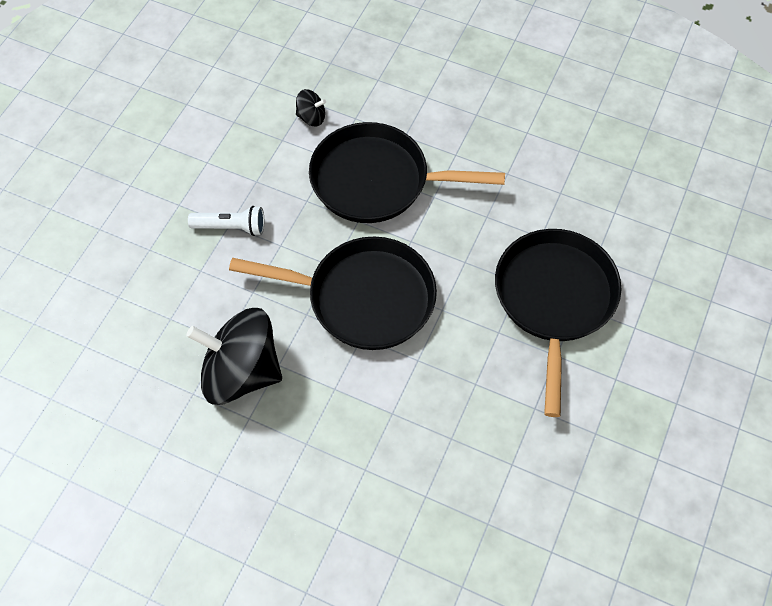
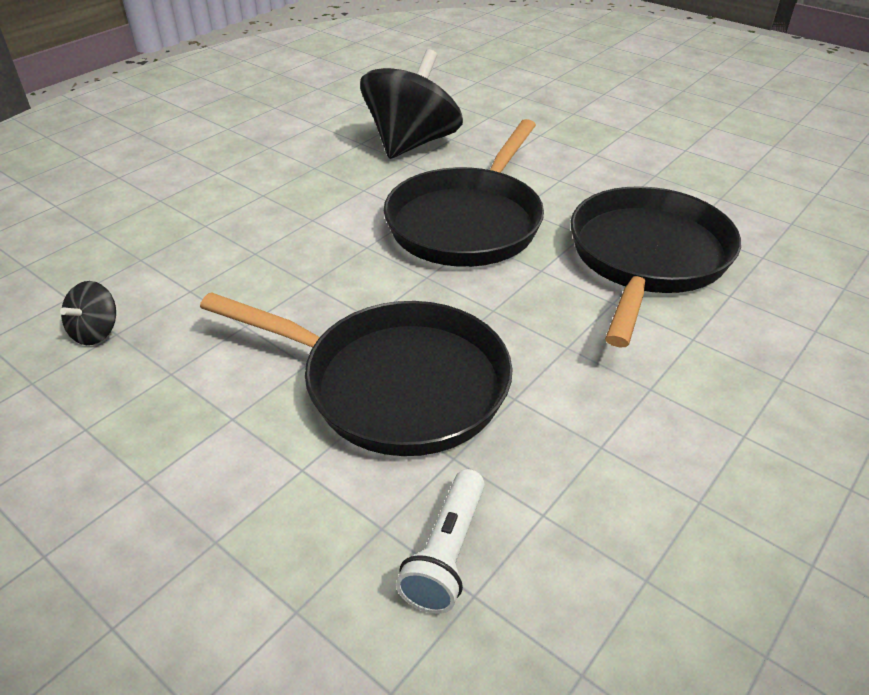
camera: 105 degrees right, 20 degrees down
(231, 227) = (591, 154): white flashlight -> white flashlight (446, 553)
(311, 117) = (760, 222): black spinning top -> black spinning top (96, 332)

